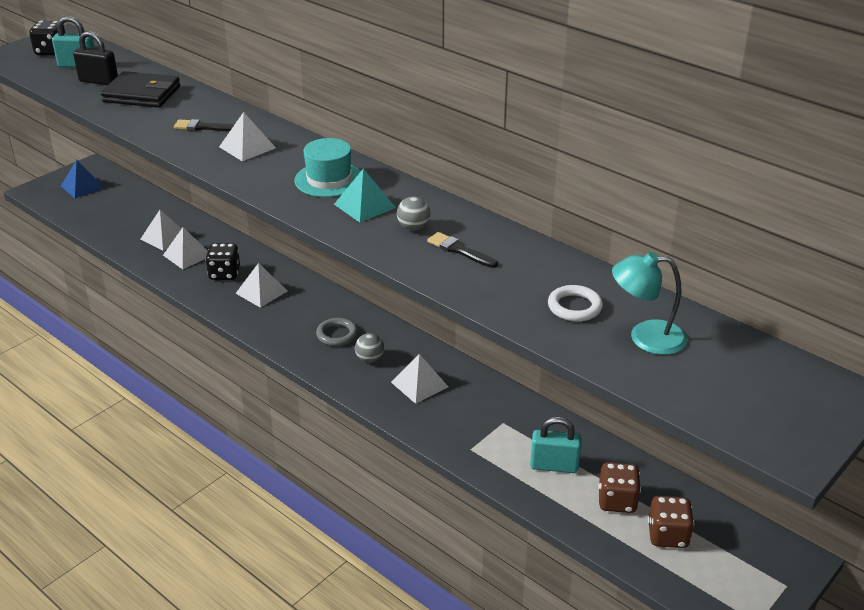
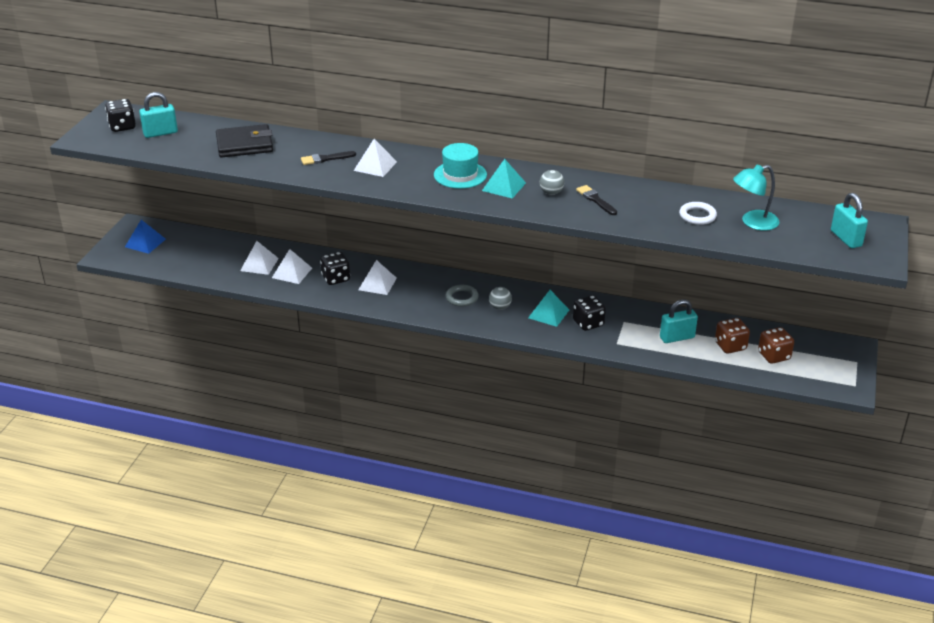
camera: 25 degrees left, 0 degrees up
(99, 81) = (195, 142): black padlock -> none
(419, 384) = (548, 314): white pyramid -> turquoise pyramid
(456, 411) = (588, 323): none -> black dice
(460, 250) = (595, 200): black brush -> black brush turned 45 degrees clockwise
(767, 400) = (846, 238): none -> turquoise padlock

